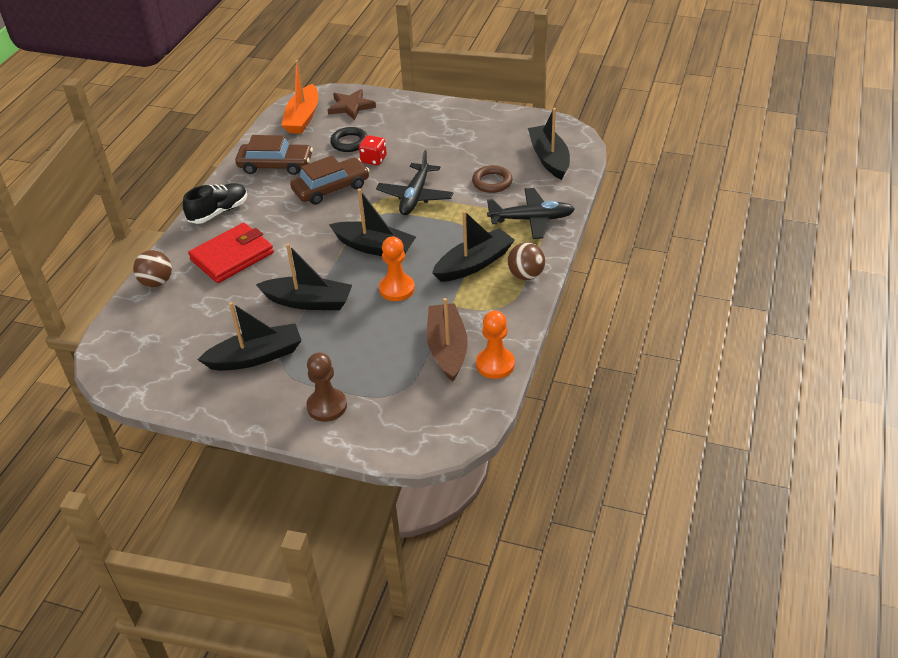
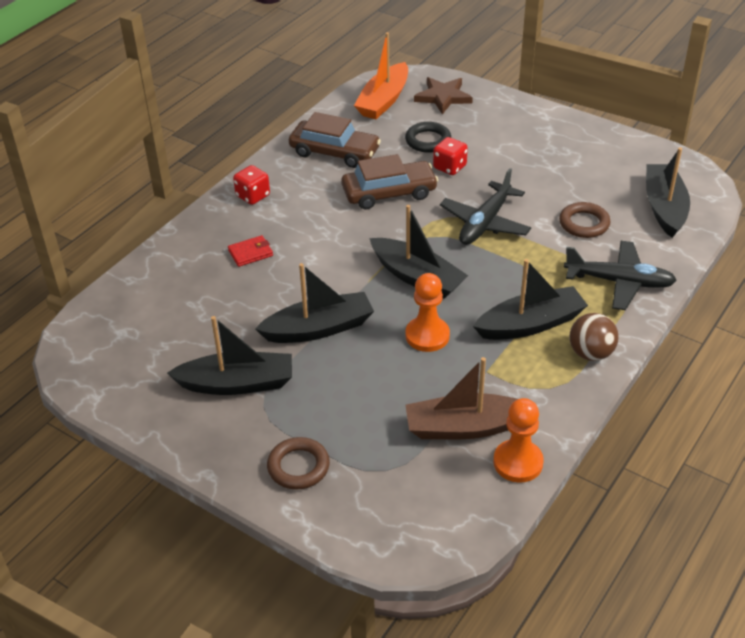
camera: 15 degrees right, 0 degrees up
(157, 282) = (157, 266): brown ball -> none
(218, 212) = (253, 196): black shoe -> red dice
(232, 256) = (250, 253): red wallet -> red wallet, size x0.47
(308, 302) = (319, 328): black boat -> black boat turned 45 degrees counterclockwise
(327, 406) = (298, 467): brown pawn -> brown ring
(447, 348) = (465, 427): brown boat -> brown boat turned 105 degrees counterclockwise

